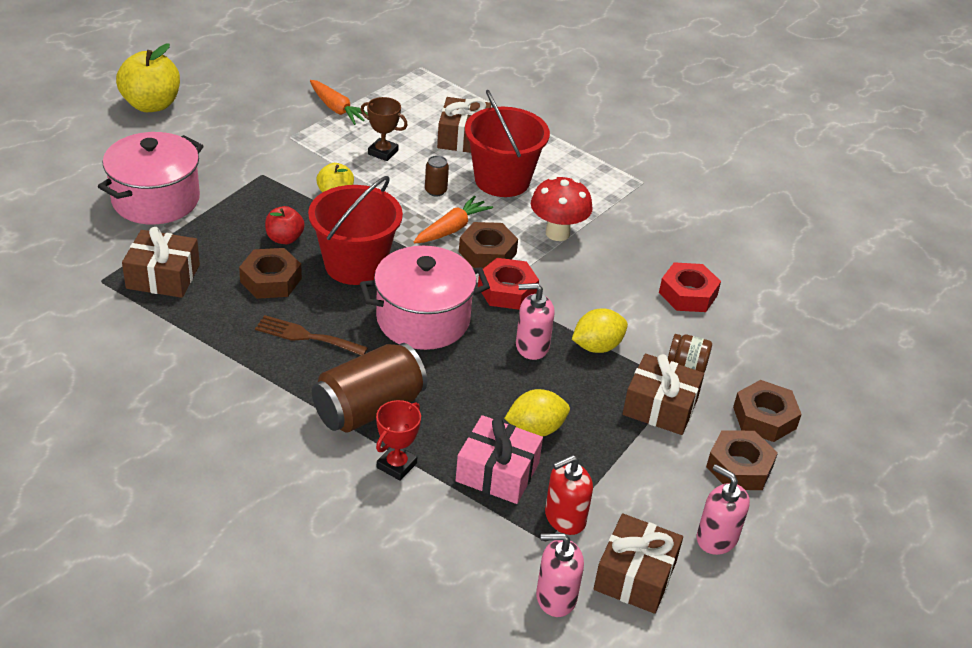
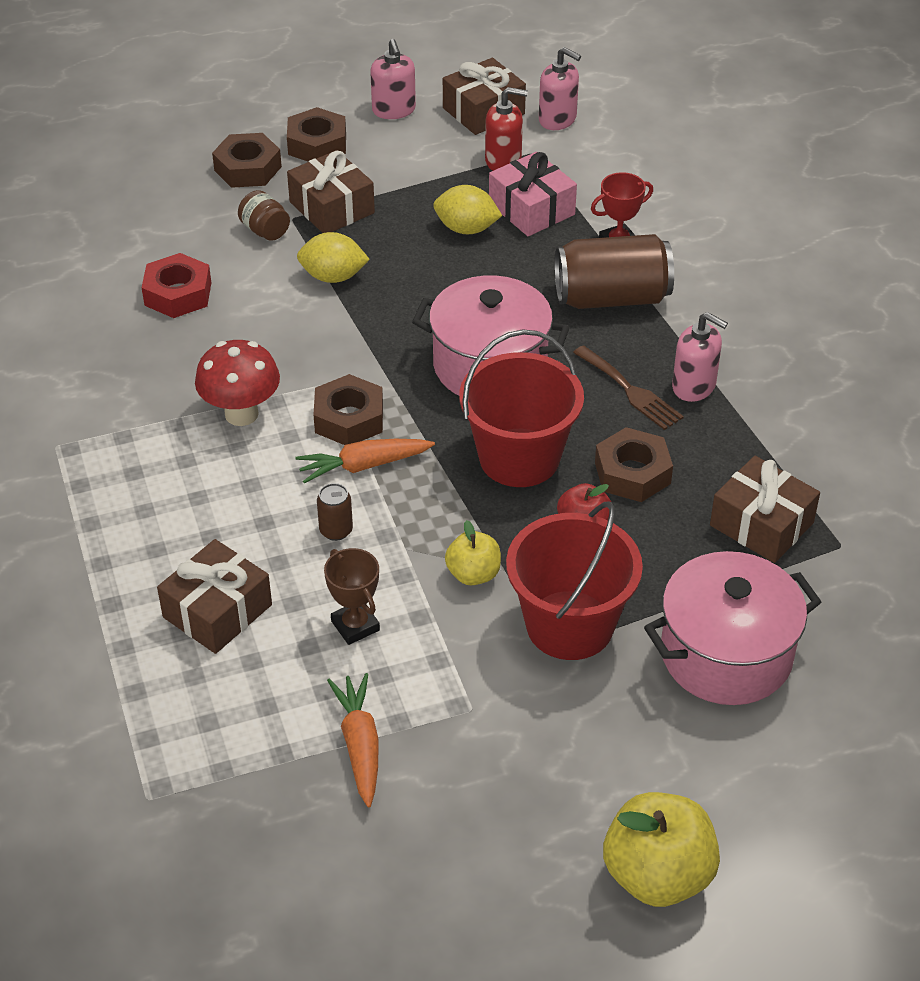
camera: 145 degrees left, 5 degrees up
(502, 180) = (233, 515): red bucket -> red bucket (569, 625)
(507, 290) = (369, 365): red nut -> none
(532, 346) = (399, 299): pink soap dispenser -> pink soap dispenser (694, 386)

